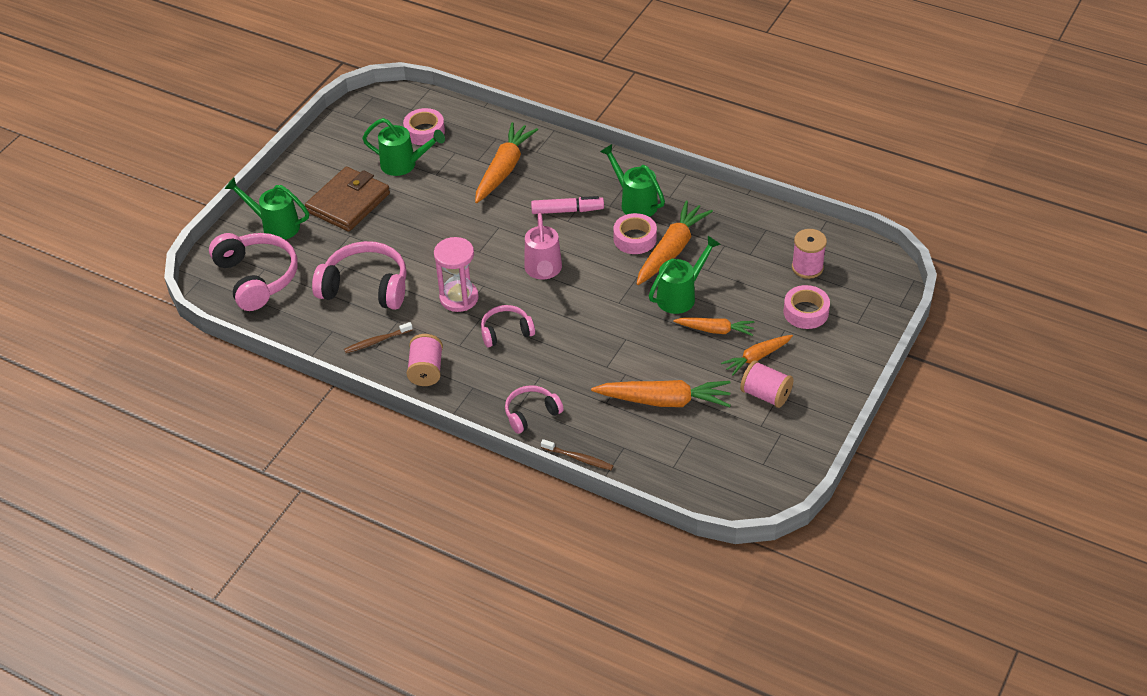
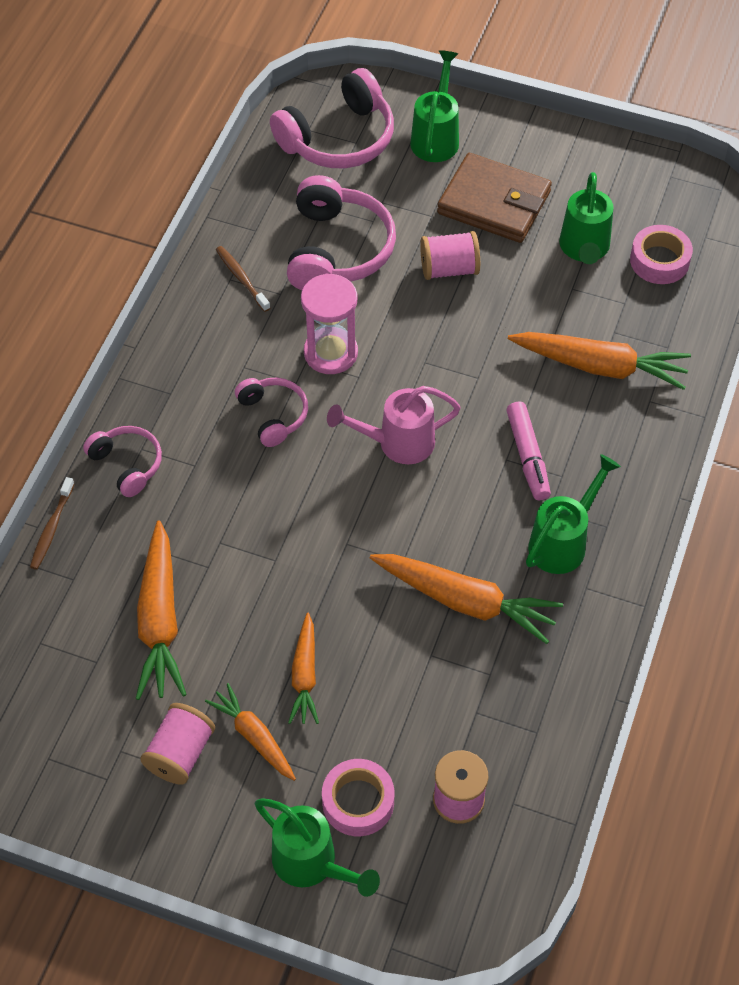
camera: 80 degrees right, 10 degrees up
(426, 370) = (195, 338): pink spool -> pink spool (449, 269)
(635, 239) = (483, 550): pink tape -> none
(680, 296) = (370, 622): green watering can -> green watering can (311, 863)

